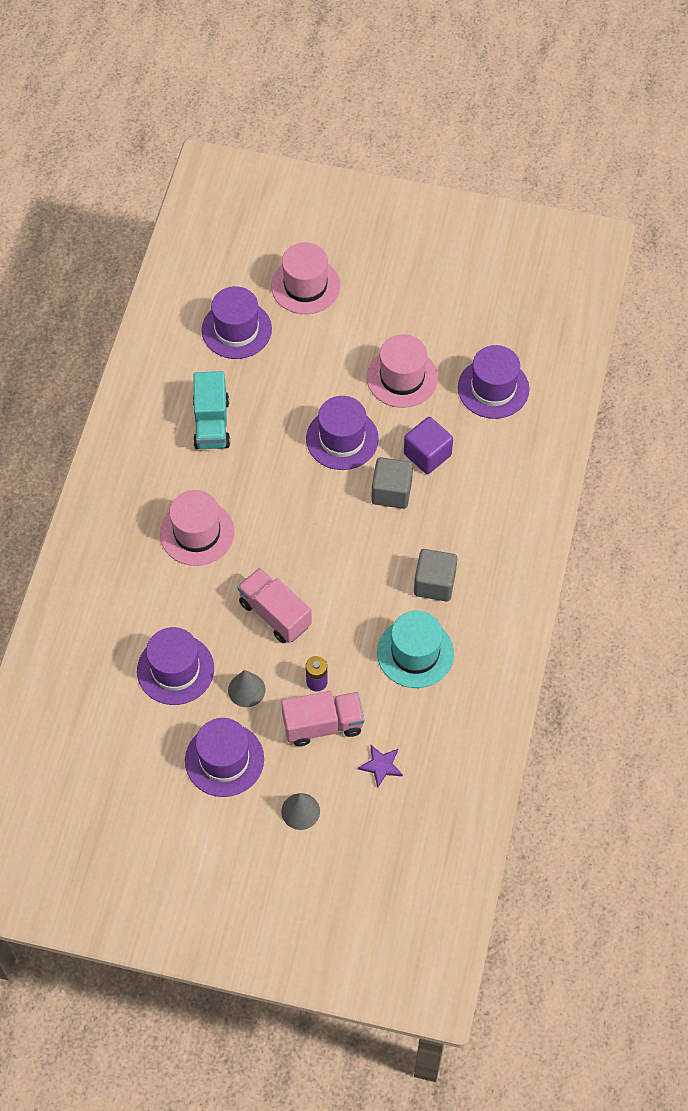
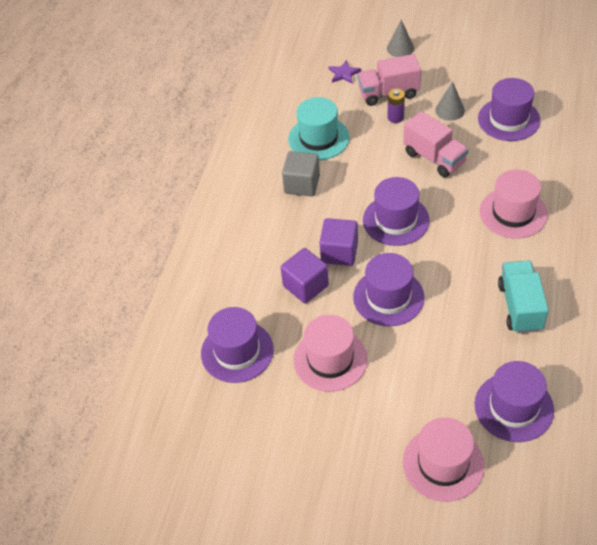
camera: 175 degrees left, 10 degrees down
(224, 759) = (459, 71): purple hat -> purple hat (396, 220)
(391, 492) = (339, 252): grey cube -> purple cube

